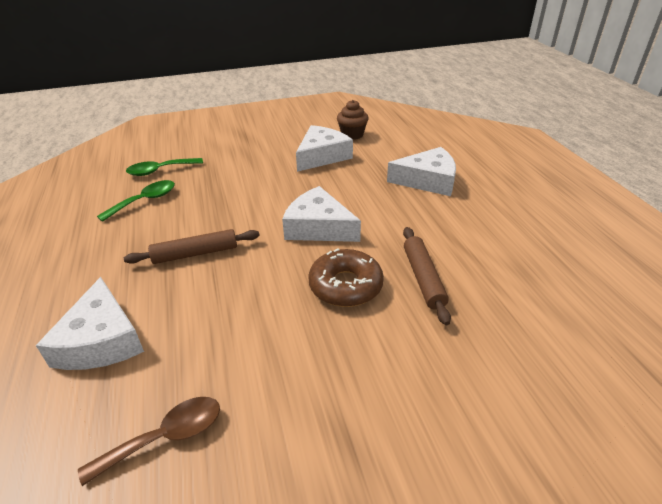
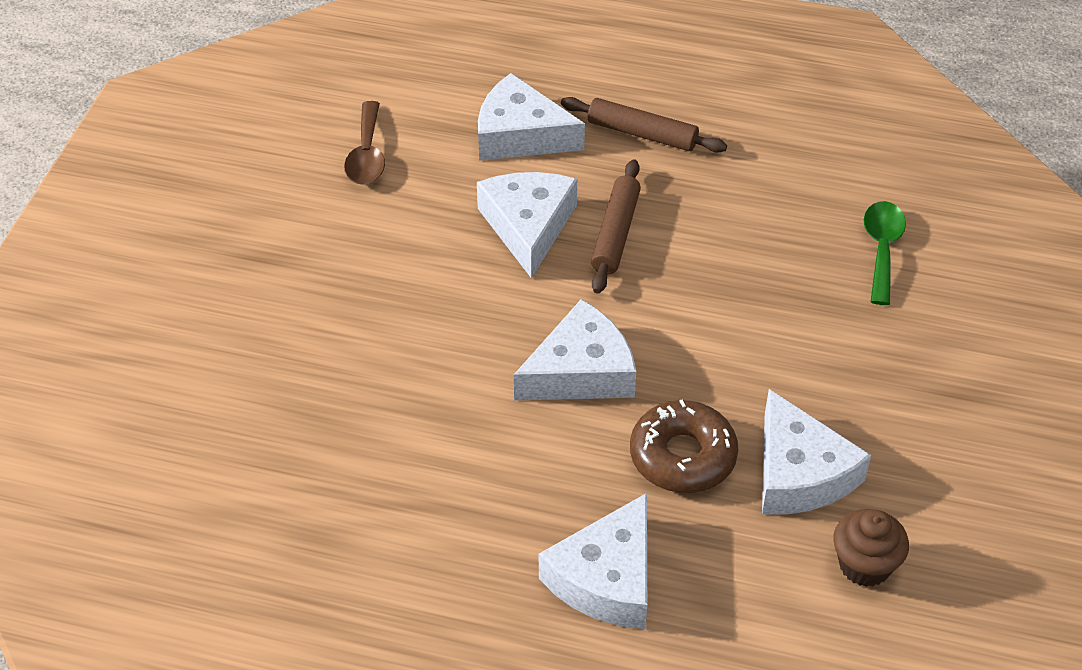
camera: 120 degrees right, 10 degrees up
(145, 201) = (789, 214): green spoon -> none
(210, 293) = (528, 226): none -> white cheese
(345, 286) = (442, 344): brown donut -> brown donut (682, 456)
(423, 278) = (393, 424): brown rolling pin -> brown rolling pin (642, 134)

